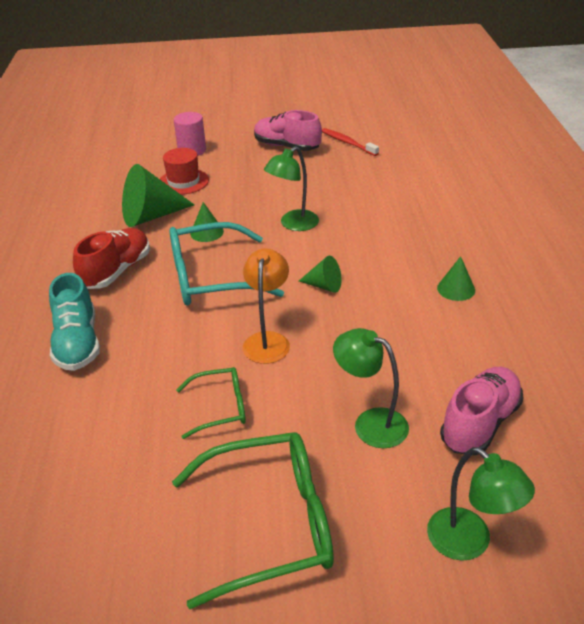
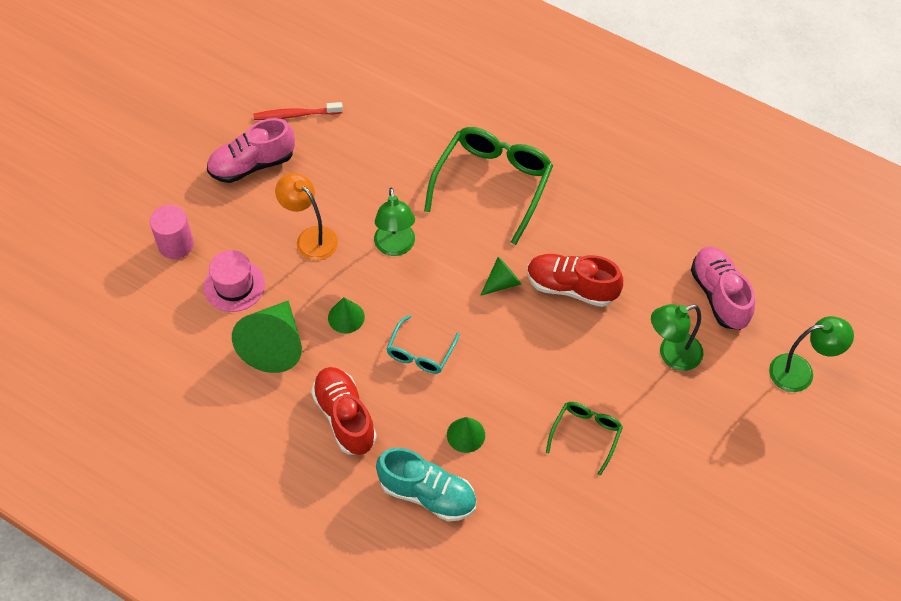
camera: 55 degrees left, 20 degrees up
(183, 182) = (234, 285): red hat -> pink hat
(211, 278) = (420, 353): turquoise glasses -> turquoise glasses, size x0.53
(267, 340) = (537, 361): orange lamp -> orange lamp (310, 238)
(270, 524) = (712, 466): green glasses -> green glasses (493, 184)
(366, 324) = (571, 287): none -> red shoe
(456, 289) = (581, 203): green cone -> green cone (466, 435)

